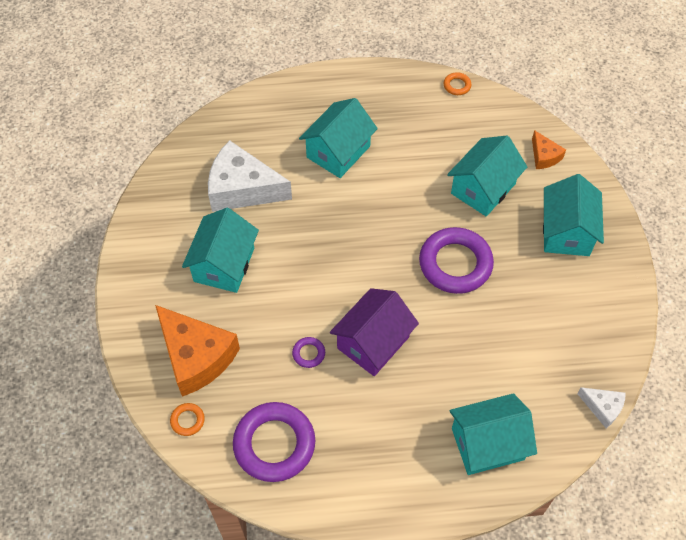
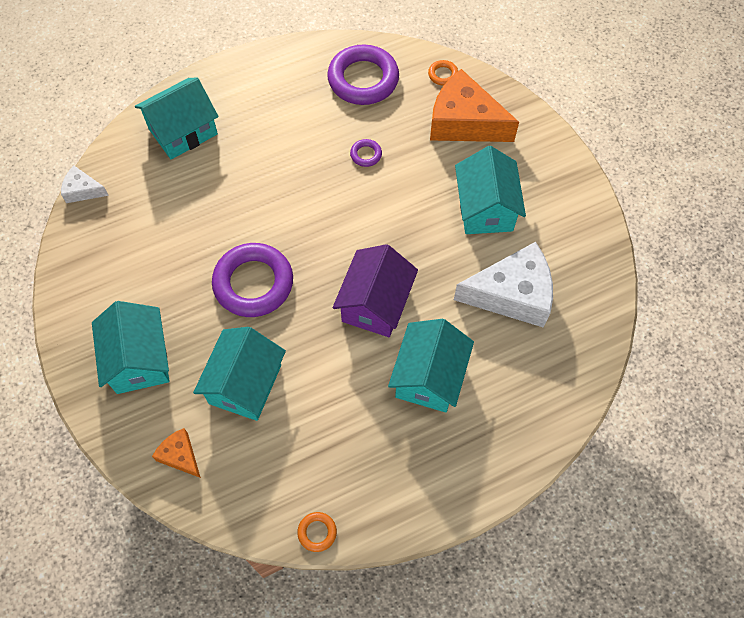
camera: 160 degrees right, 5 degrees up
(373, 342) = (310, 182): purple house -> purple house (375, 304)

